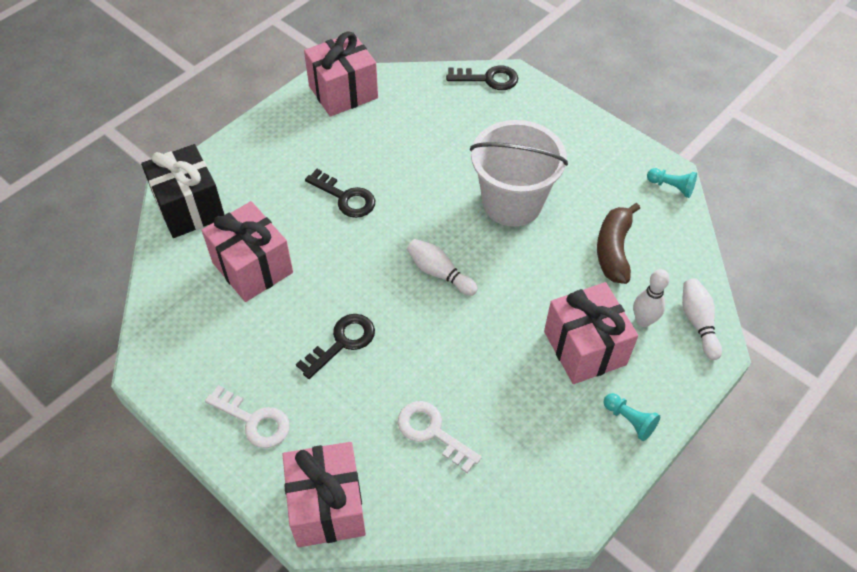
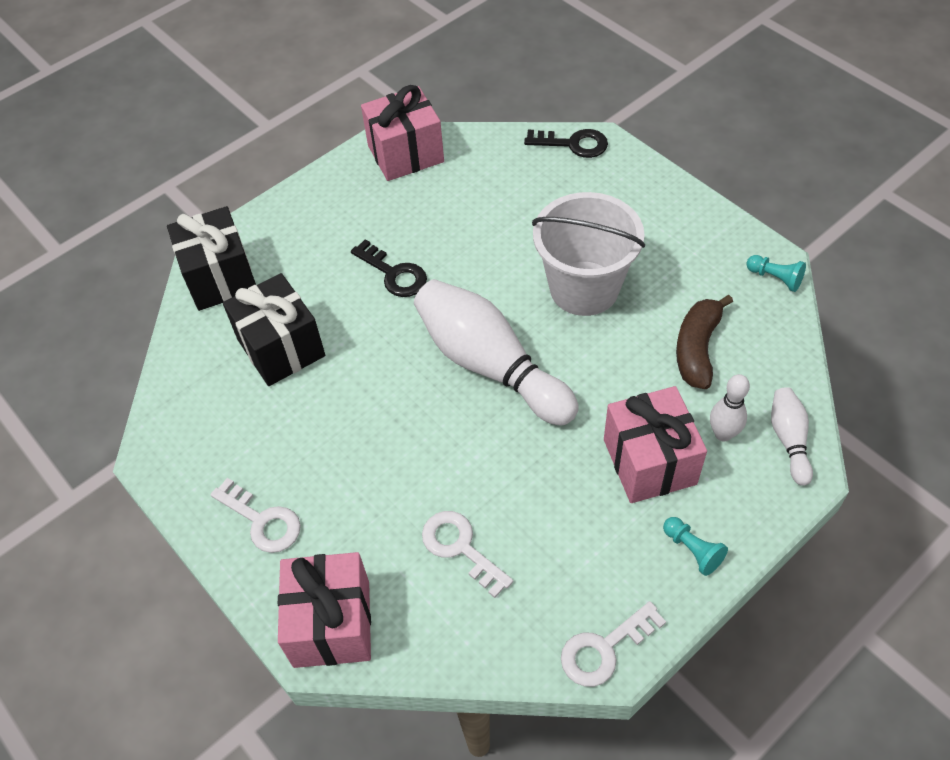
camera: 10 degrees right, 0 degrees up
(252, 267) = (281, 348): pink gift -> black gift
(342, 342) = (371, 438): black key -> none
(439, 273) = (490, 365): white bowling pin -> white bowling pin, size x2.10
(565, 509) = (604, 649): none -> white key

